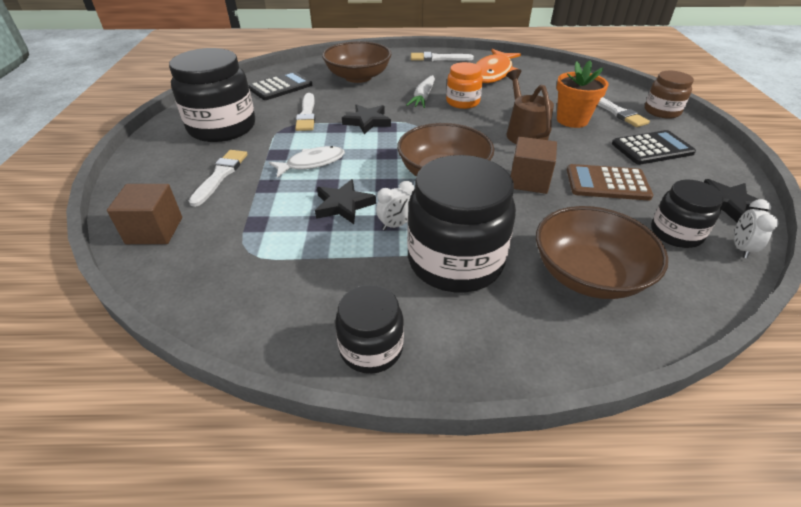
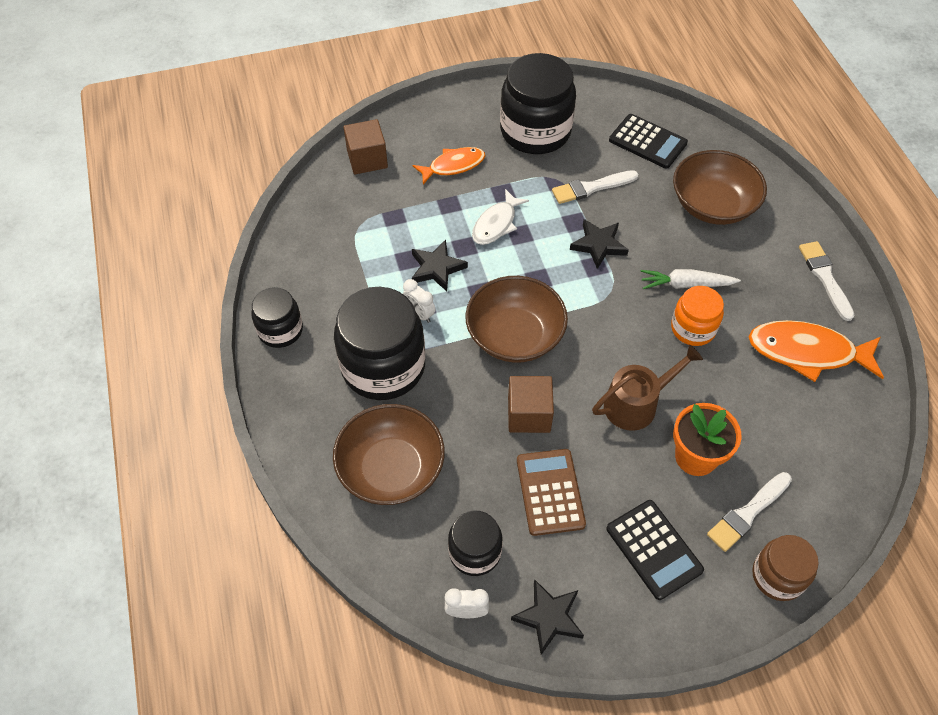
camera: 75 degrees right, 15 degrees up
(220, 175) = (453, 166): white brush -> orange fish
(312, 163) = (496, 224): white fish -> white fish turned 75 degrees clockwise

